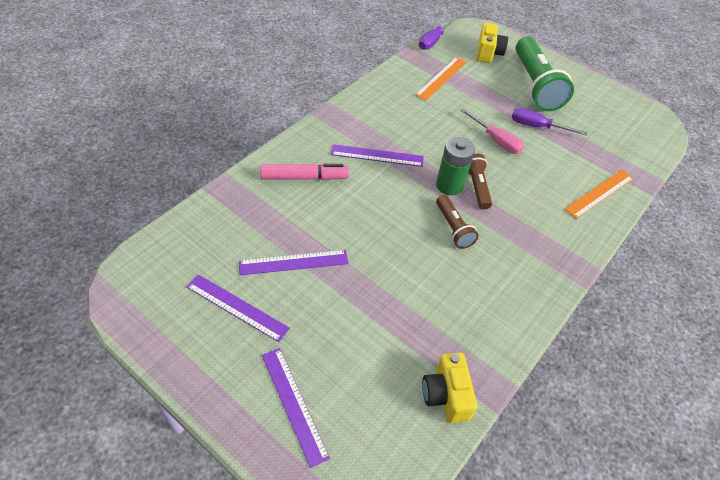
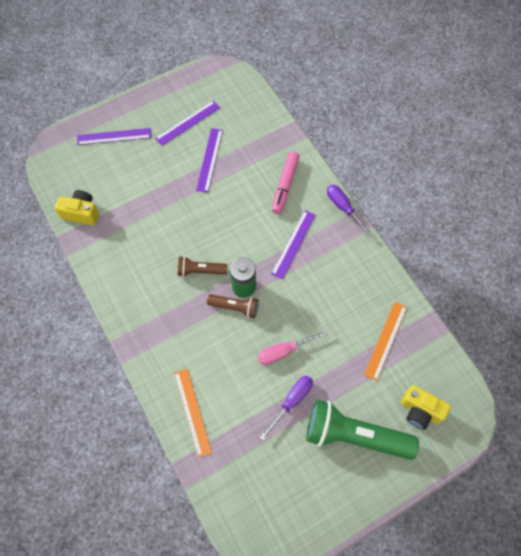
camera: 115 degrees right, 15 degrees up
(433, 40) = (452, 359): purple screwdriver -> purple screwdriver (344, 208)
(441, 78) = (385, 340): orange ruler -> orange ruler turned 60 degrees clockwise

